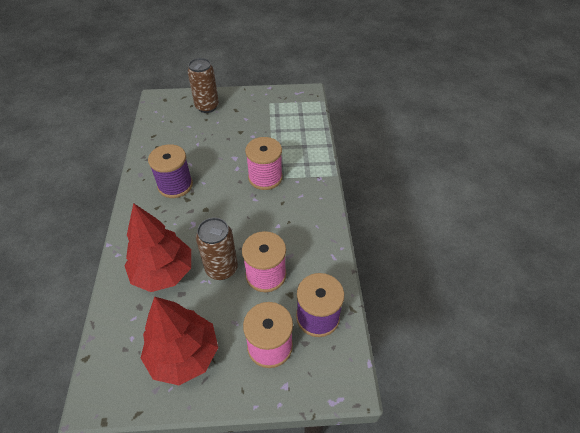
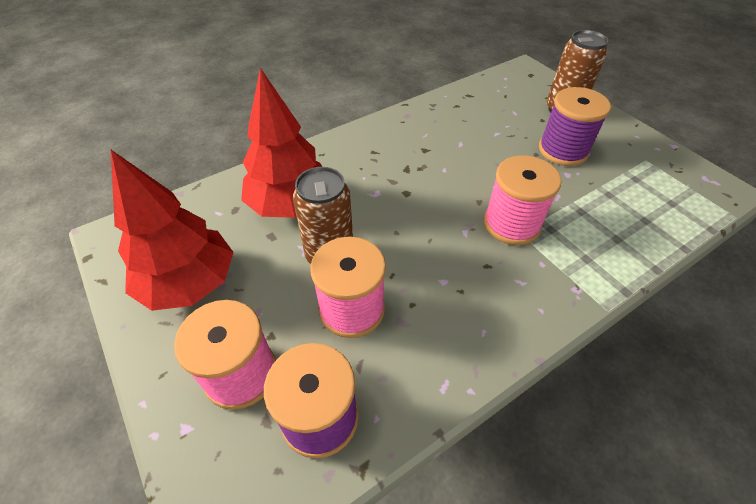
camera: 60 degrees right, 0 degrees up
(175, 185) = (417, 149): purple spool -> purple spool (563, 150)

